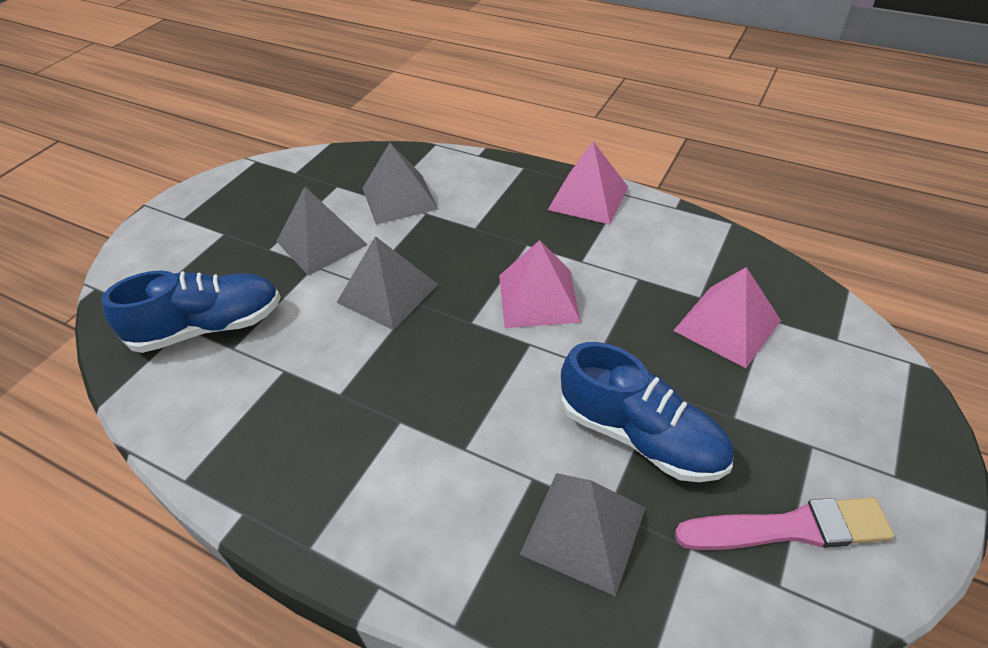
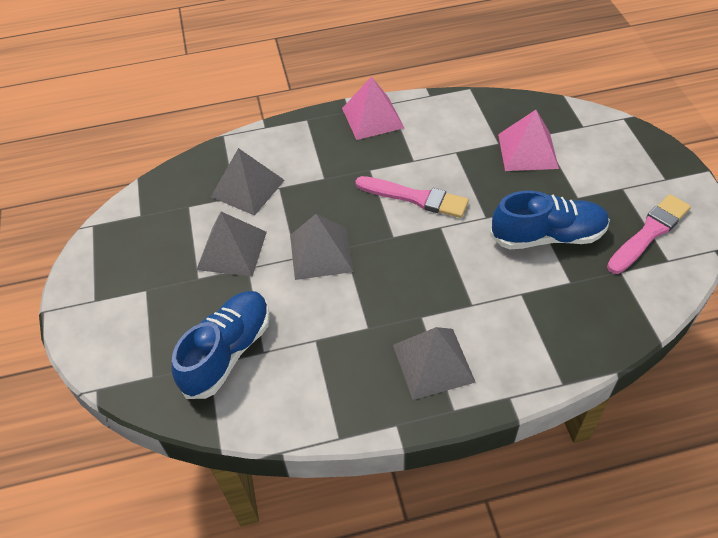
camera: 40 degrees left, 5 degrees up
(538, 298) = (415, 198): pink pyramid -> pink brush
(584, 530) = (570, 299): grey pyramid -> grey pyramid (433, 363)

